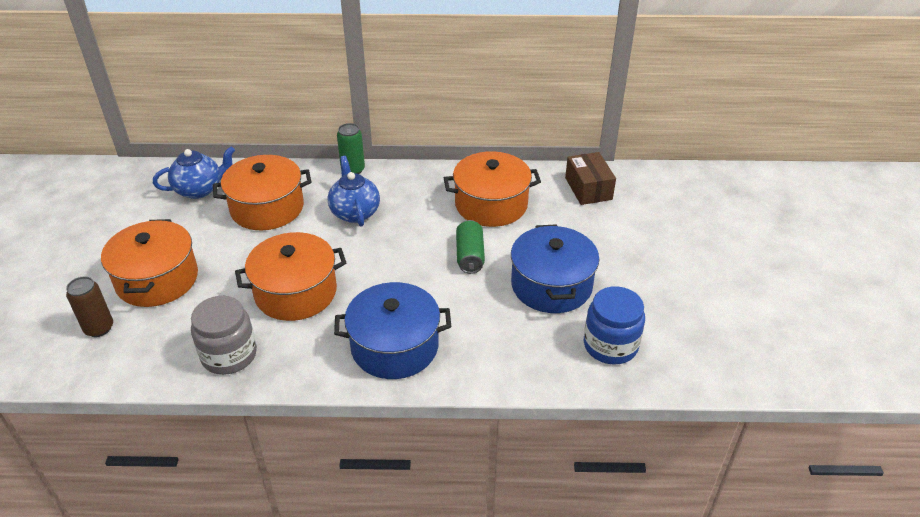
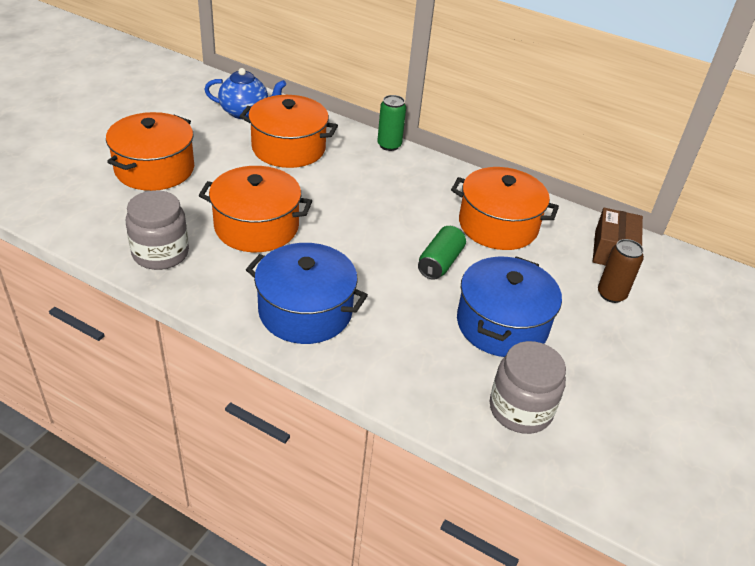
camera: 25 degrees right, 0 degrees up
(99, 328) = (81, 188): brown can -> brown can (611, 294)
(355, 212) = (362, 181): blue teapot -> none
(610, 345) = (520, 409): blue jar -> grey jar

